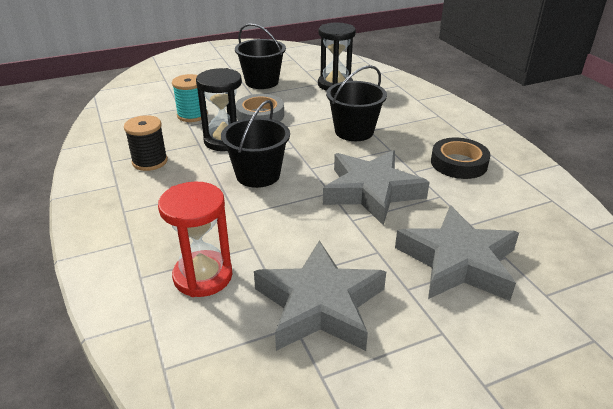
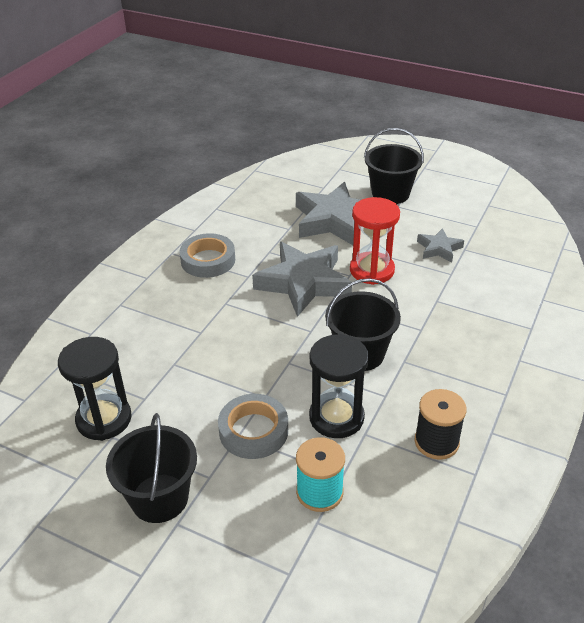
camera: 130 degrees left, 5 degrees up
(203, 276) = (489, 303): red hourglass -> red hourglass (372, 270)
(319, 305) = (439, 249): grey star -> grey star, size x0.50
(354, 131) = (214, 340): black bucket -> black bucket (390, 194)
(459, 163) = (208, 260): black tape -> grey tape

